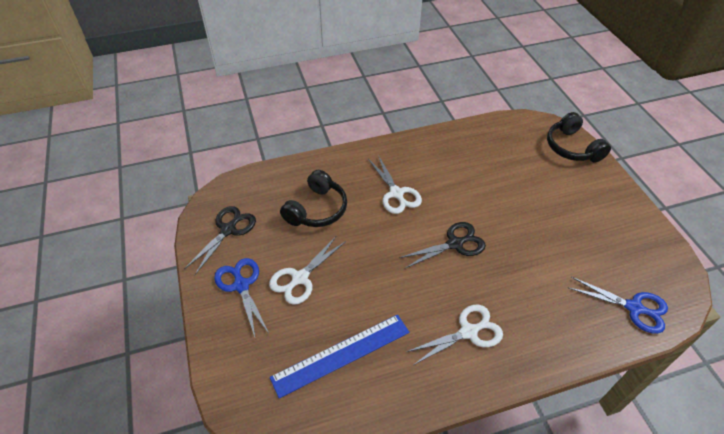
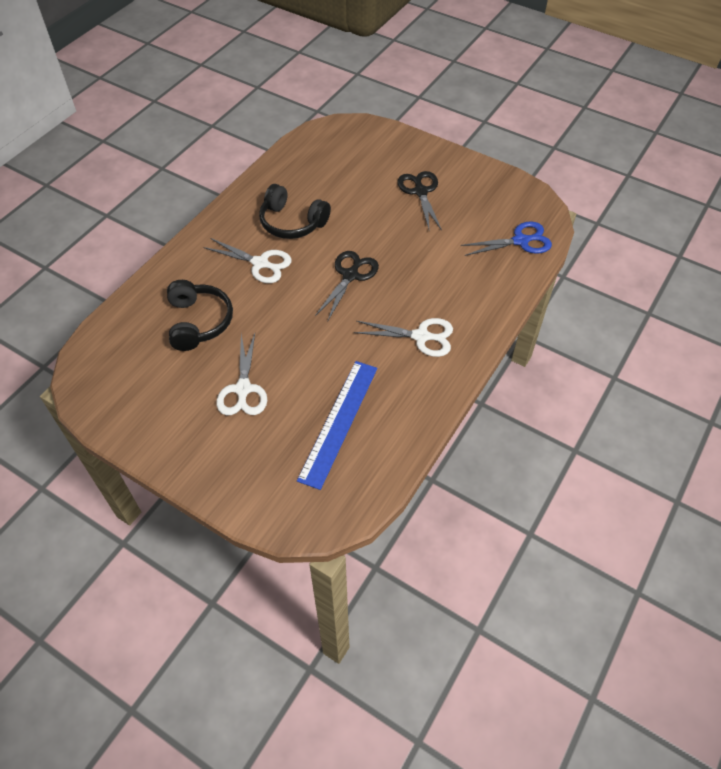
camera: 40 degrees left, 5 degrees up
(228, 230) = (128, 394): black scissors -> black scissors (420, 191)
(241, 285) = (193, 431): blue scissors -> none
(468, 332) = (421, 336): white scissors -> white scissors turned 75 degrees clockwise
(572, 147) = (375, 136): black headphones -> black headphones (292, 222)

